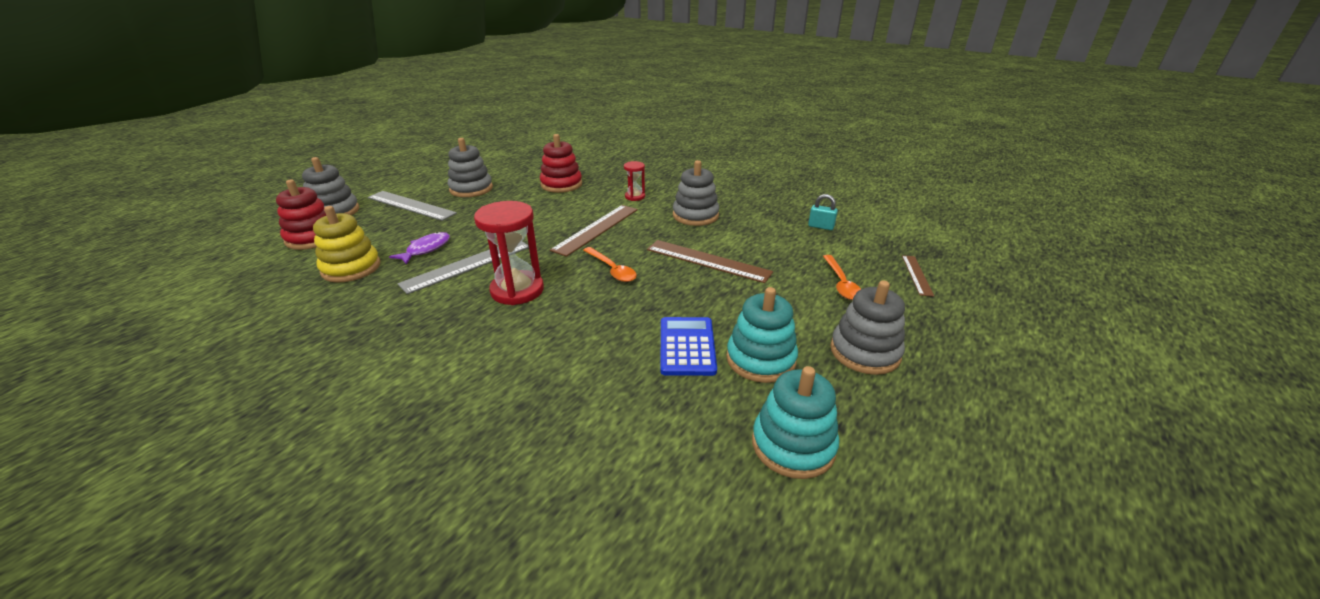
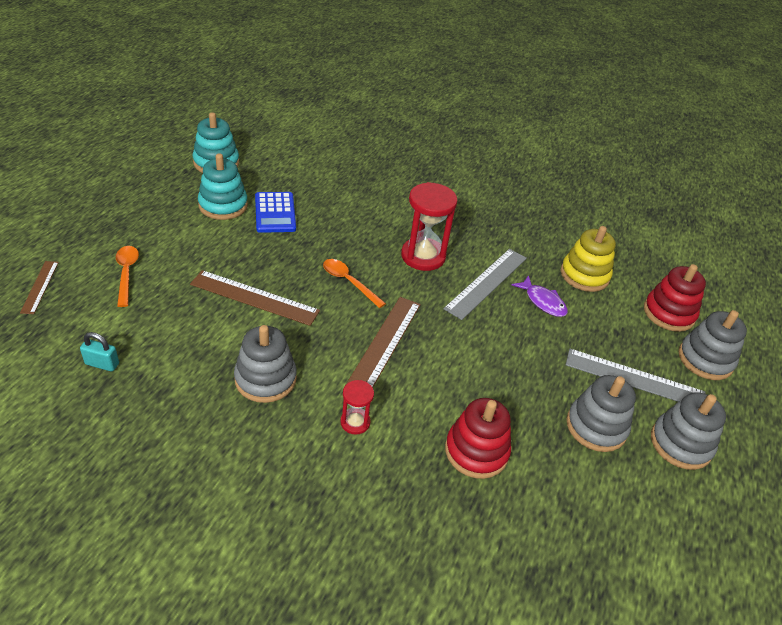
camera: 165 degrees right, 10 degrees up
(426, 249) = (543, 301): purple fish -> purple fish turned 60 degrees counterclockwise
(865, 352) = (144, 211): grey stacking toy -> grey stacking toy (680, 444)

